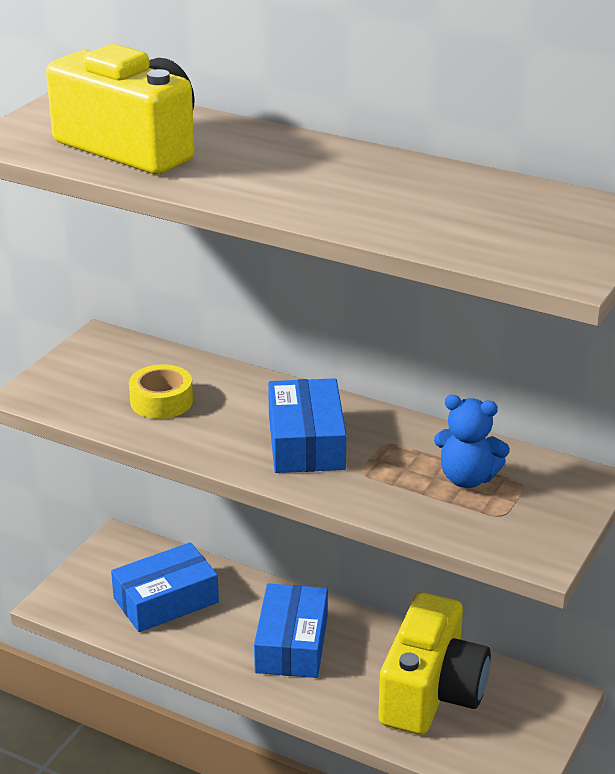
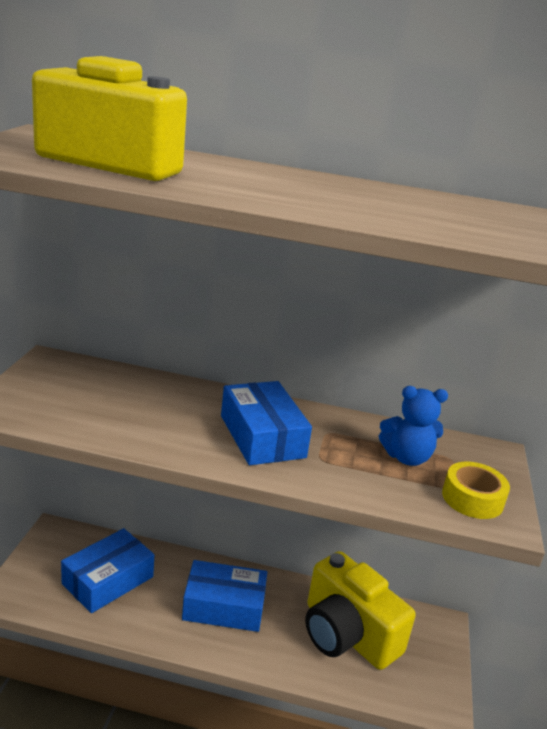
camera: 20 degrees left, 5 degrees down
(161, 401) = (122, 409): yellow tape -> yellow tape (472, 498)
(292, 644) = (224, 606): blue box -> blue box turned 75 degrees counterclockwise
(431, 692) = (347, 634): yellow camera -> yellow camera turned 135 degrees clockwise

